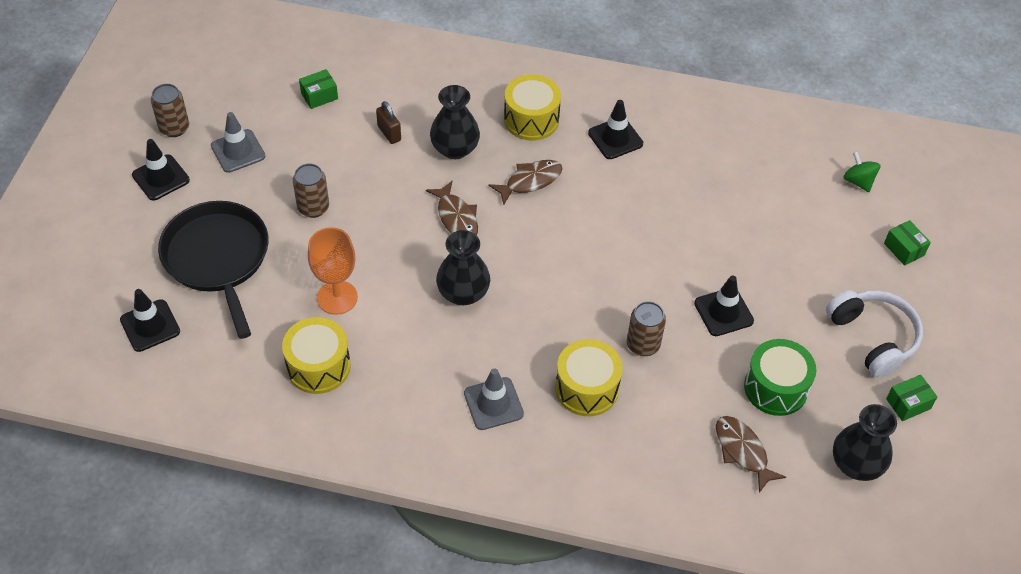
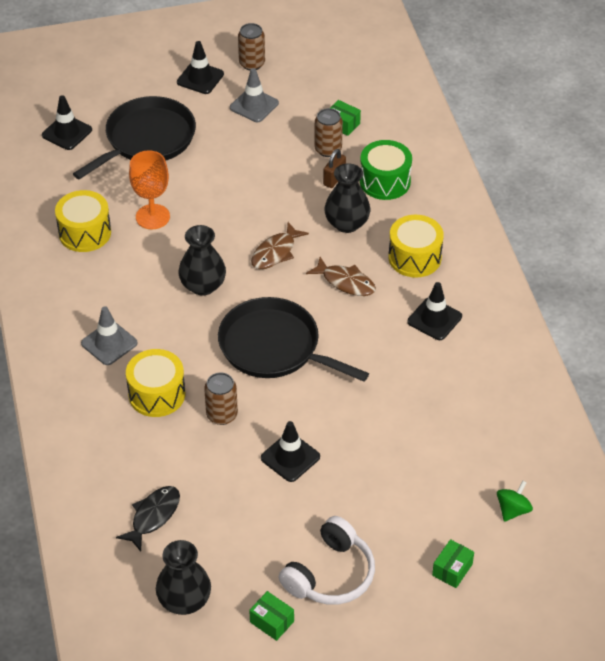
camera: 65 degrees right, 5 degrees down
(313, 207) = (228, 168): brown can -> brown can (328, 149)
(580, 268) = (274, 347): none -> black pan
(742, 451) = (153, 516): brown fish -> black fish
(775, 388) = (231, 519): green drum -> green drum (385, 181)

